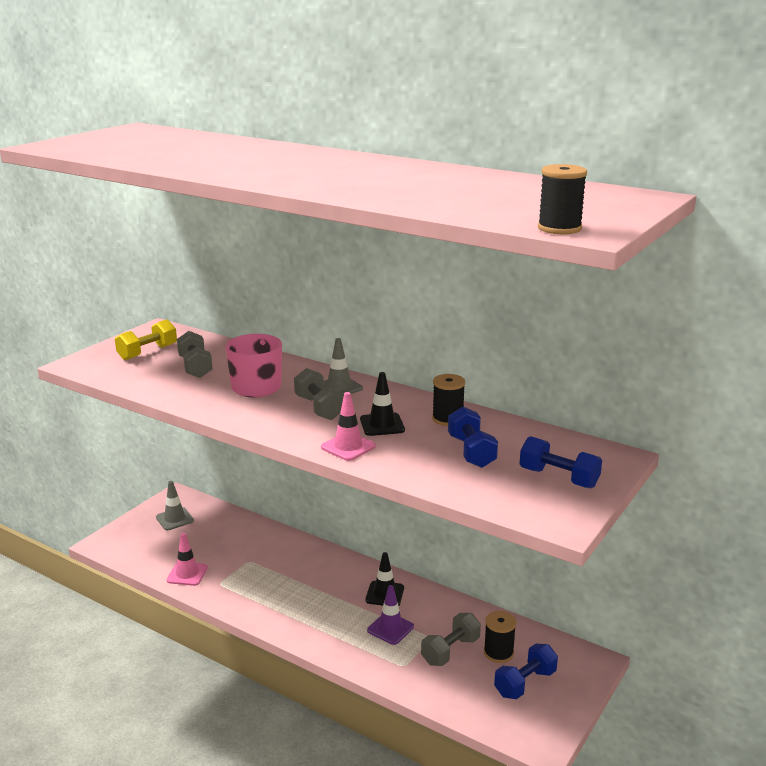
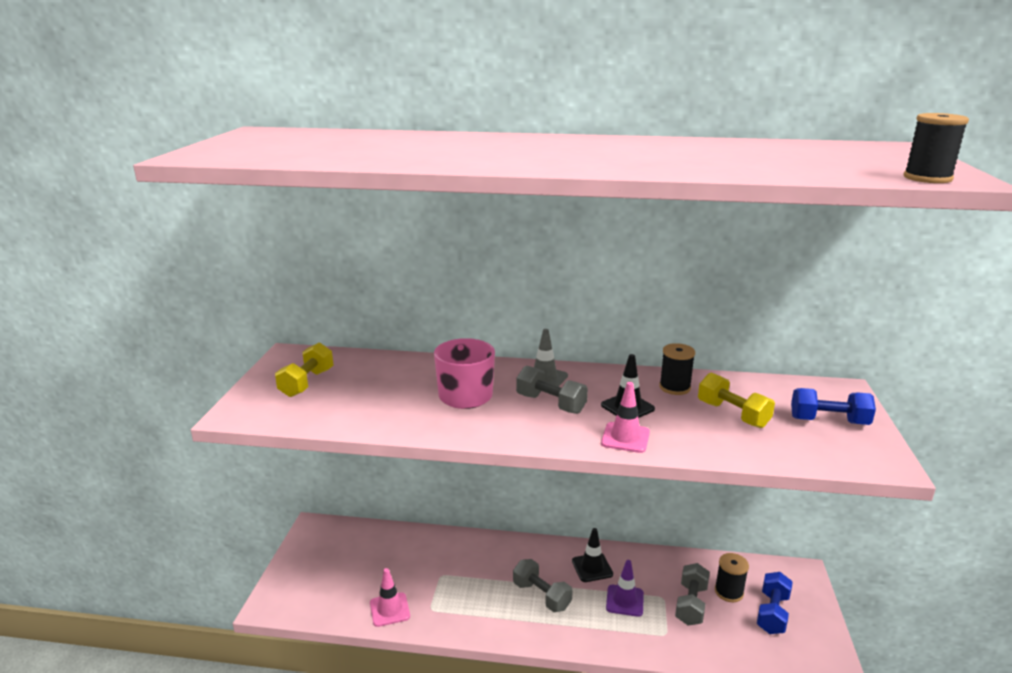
camera: 25 degrees left, 0 degrees up
(174, 519) = (330, 553): grey traffic cone -> none
(195, 367) = (378, 388): grey dumbbell -> grey dumbbell (541, 596)
(471, 452) = (732, 414): blue dumbbell -> yellow dumbbell

